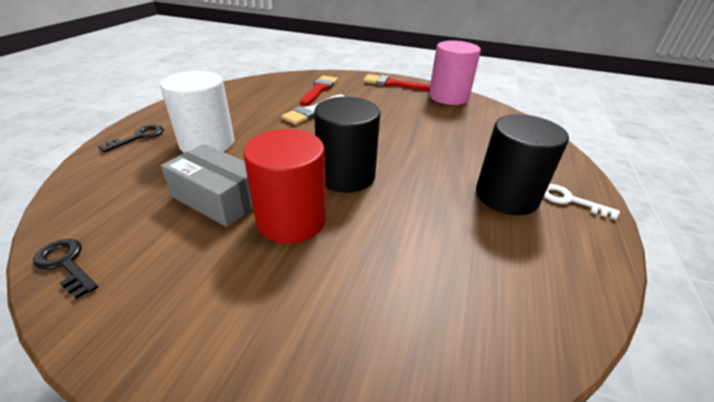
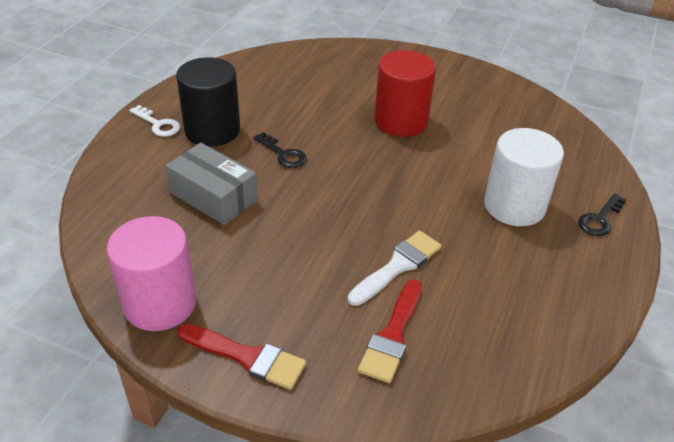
camera: 175 degrees left, 5 degrees up
(66, 264) = (538, 104): black key -> black key (283, 154)
(218, 198) = (466, 141): grey box -> grey box (213, 196)
(346, 176) = (355, 157): black cylinder -> none

